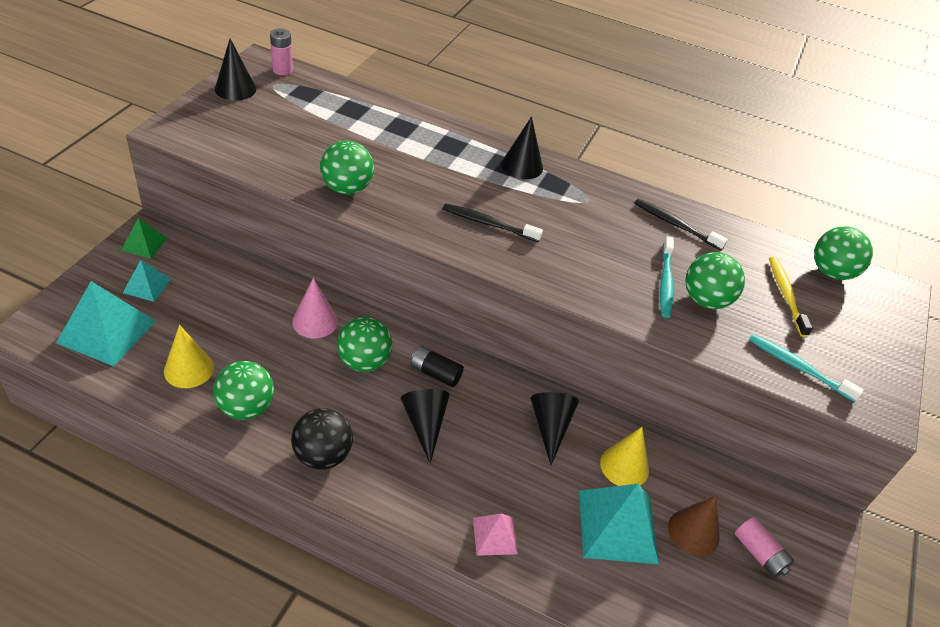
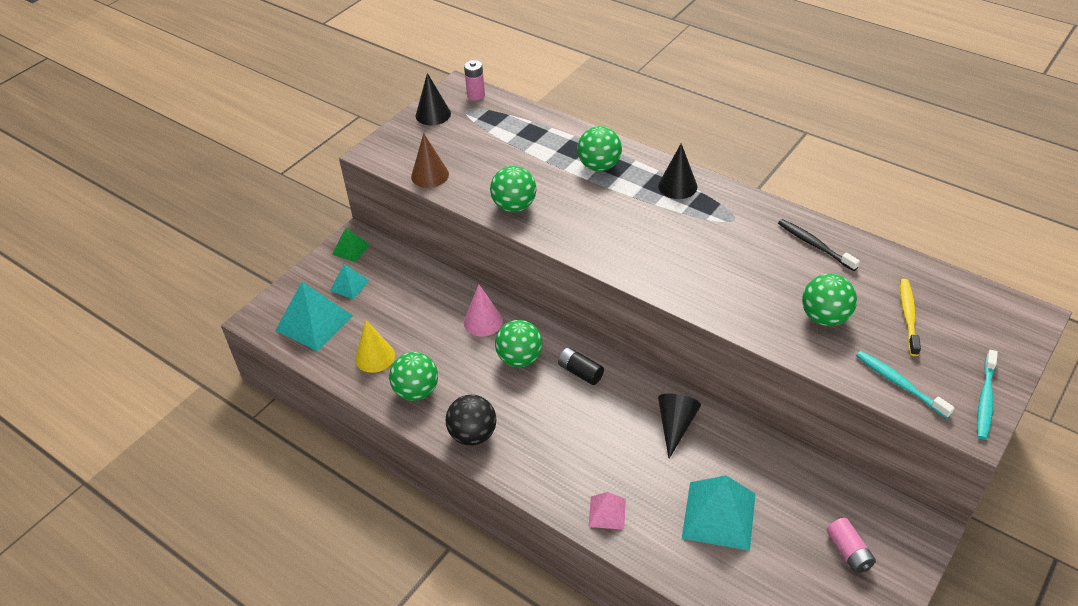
camera: 20 degrees right, 0 degrees up
(425, 424) = (563, 415): black cone -> none
(488, 224) = (634, 240): black toothbrush -> none
(624, 466) = (737, 465): yellow cone -> none
(665, 282) = (789, 299): turquoise toothbrush -> turquoise toothbrush (985, 400)
(693, 532) = (789, 527): brown cone -> brown cone (430, 175)
(831, 272) = (964, 295): green ball -> green ball (599, 166)

